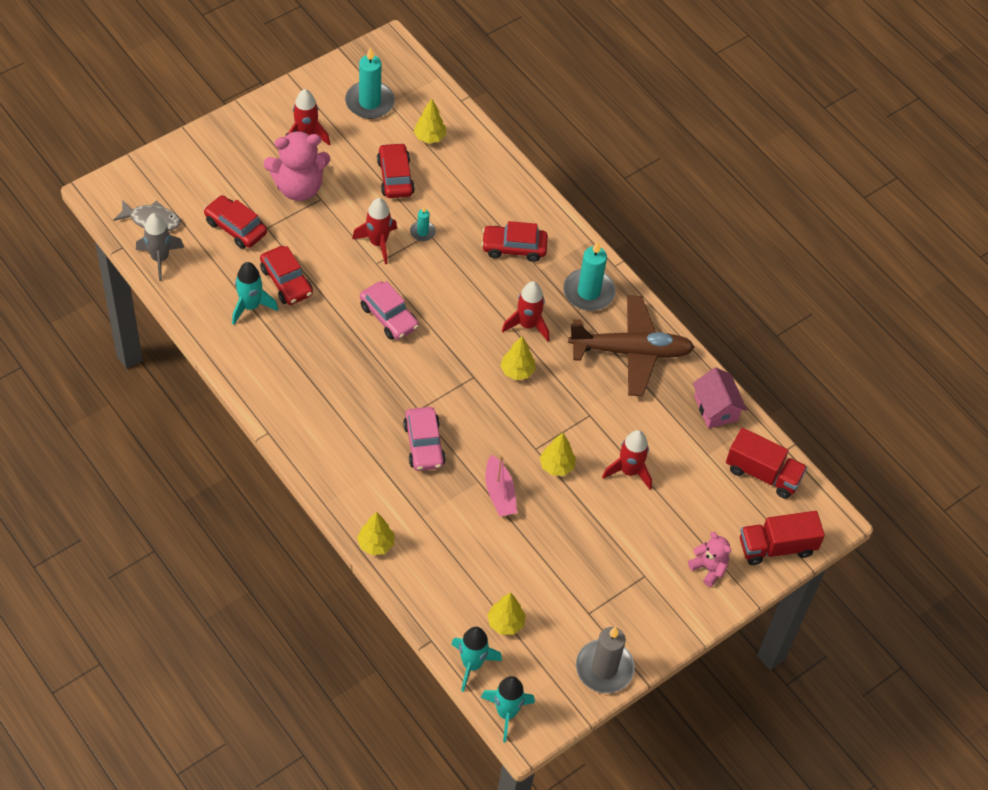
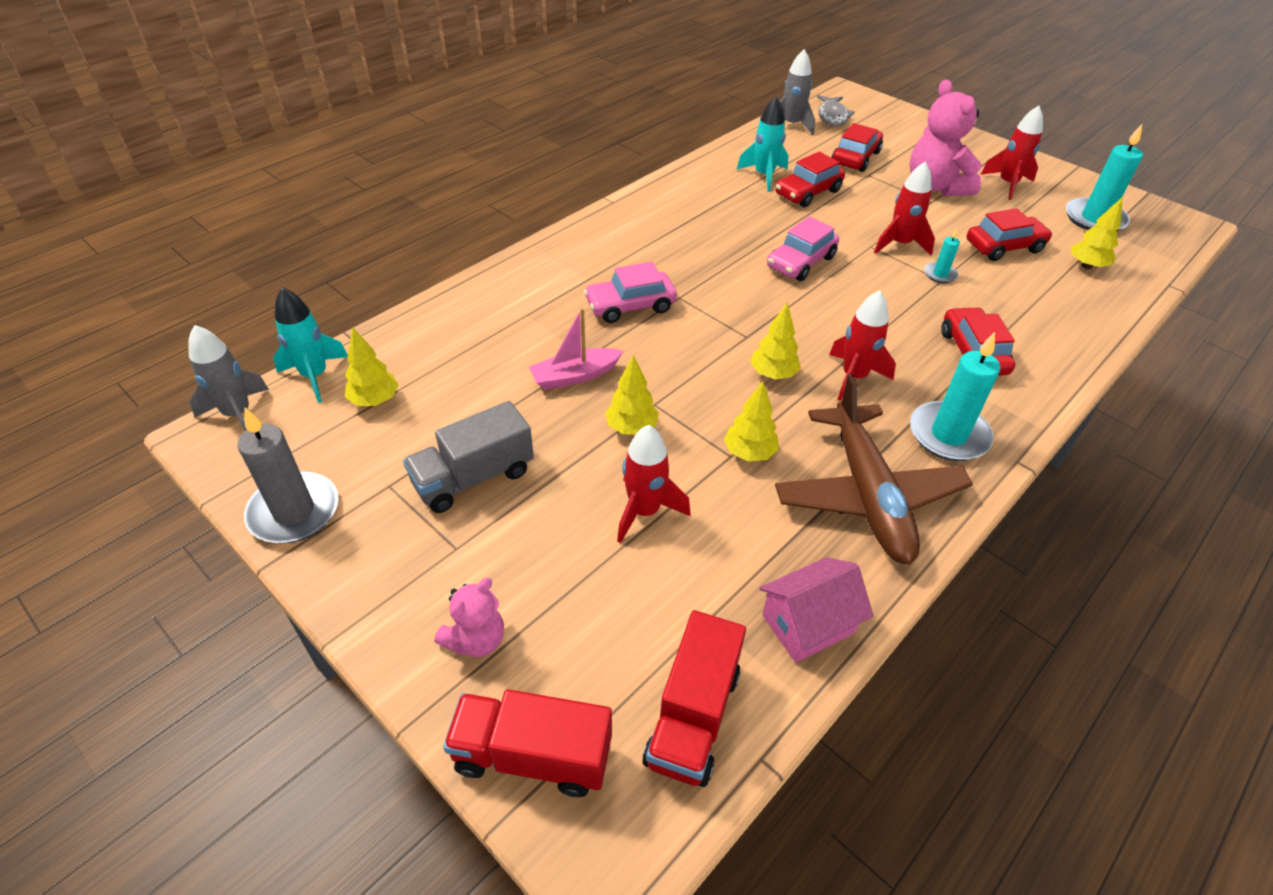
camera: 85 degrees right, 10 degrees down
(376, 544) = (484, 284): yellow tree -> yellow tree (749, 453)
(506, 713) = (238, 414): turquoise rocket -> grey rocket
(589, 563) = (474, 477): none -> grey truck
(776, 547) = (533, 755): red truck -> red truck turned 60 degrees counterclockwise

